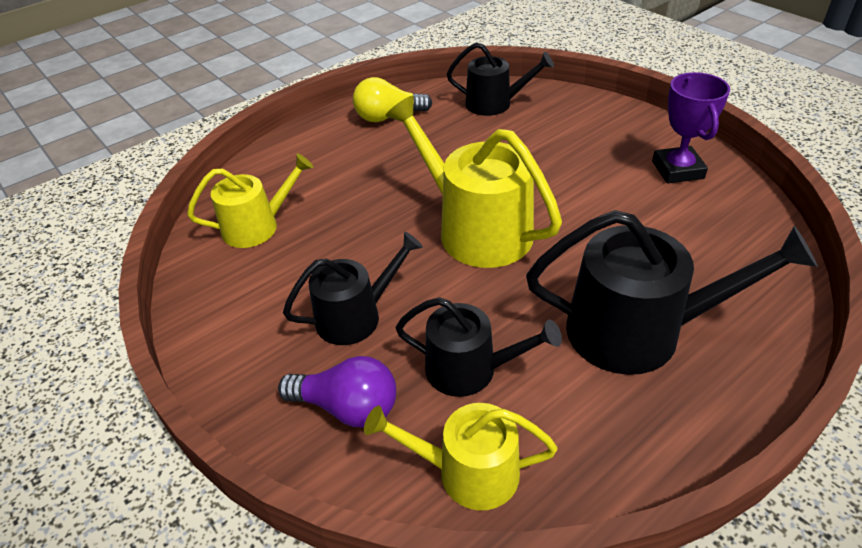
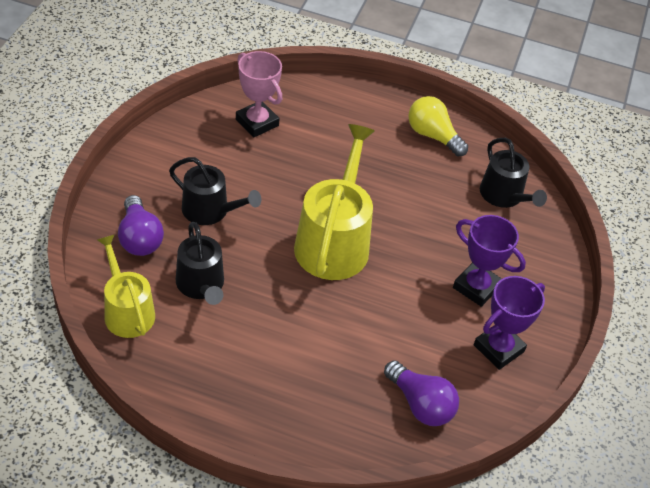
camera: 50 degrees right, 5 degrees up
(257, 226) = (257, 122): yellow watering can -> pink trophy
(595, 157) = (476, 287): none -> purple trophy
(637, 331) = (289, 365): black watering can -> none
(731, 245) = (420, 404): none -> purple light bulb

